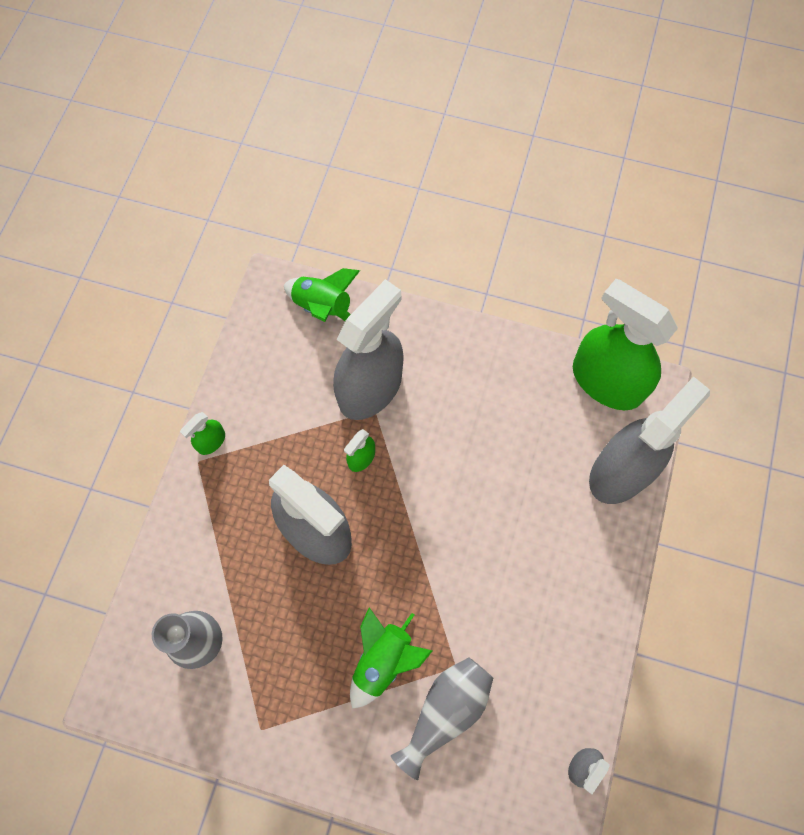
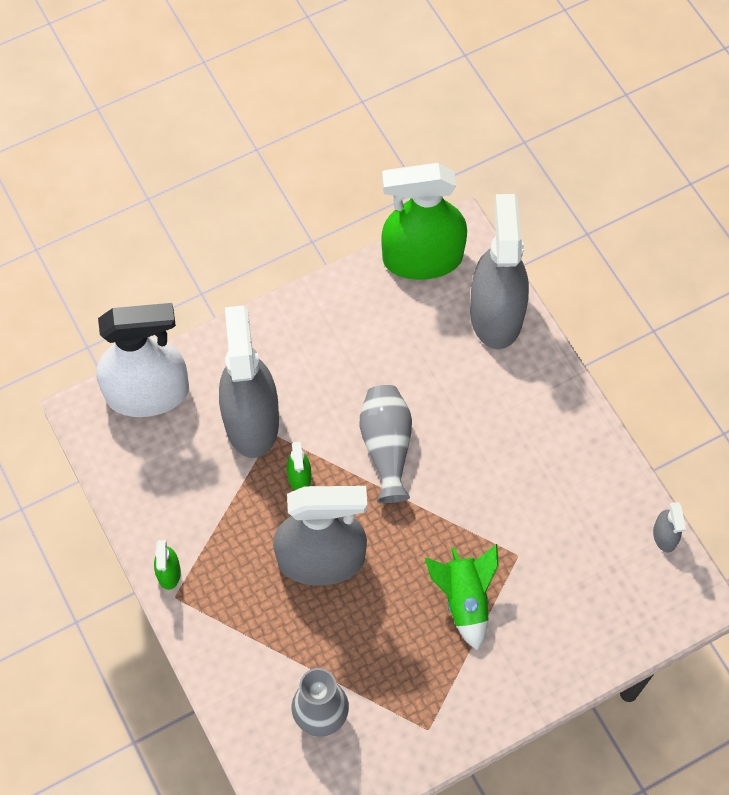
camera: 45 degrees left, 5 degrees down
(323, 308) = (148, 393): green rocket -> white spray bottle
(445, 711) = (541, 590): grey vase -> grey vase (386, 447)

